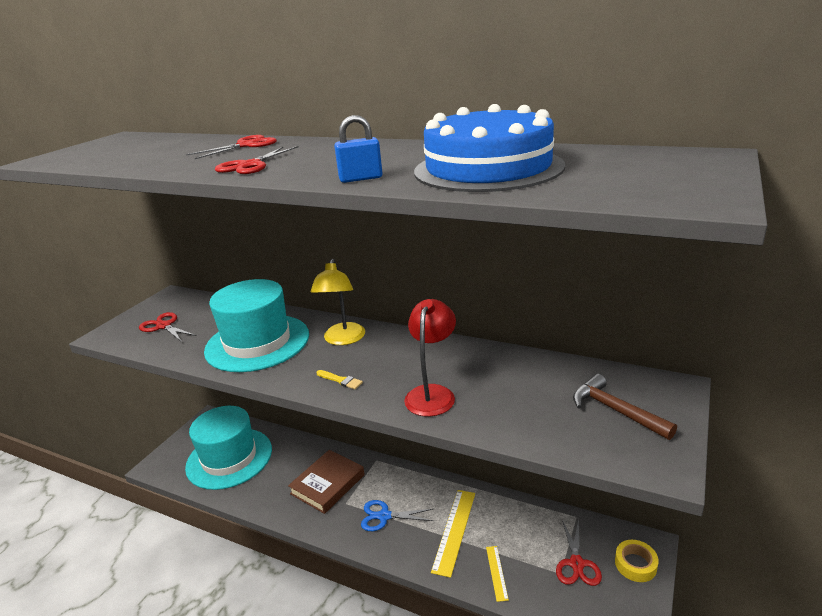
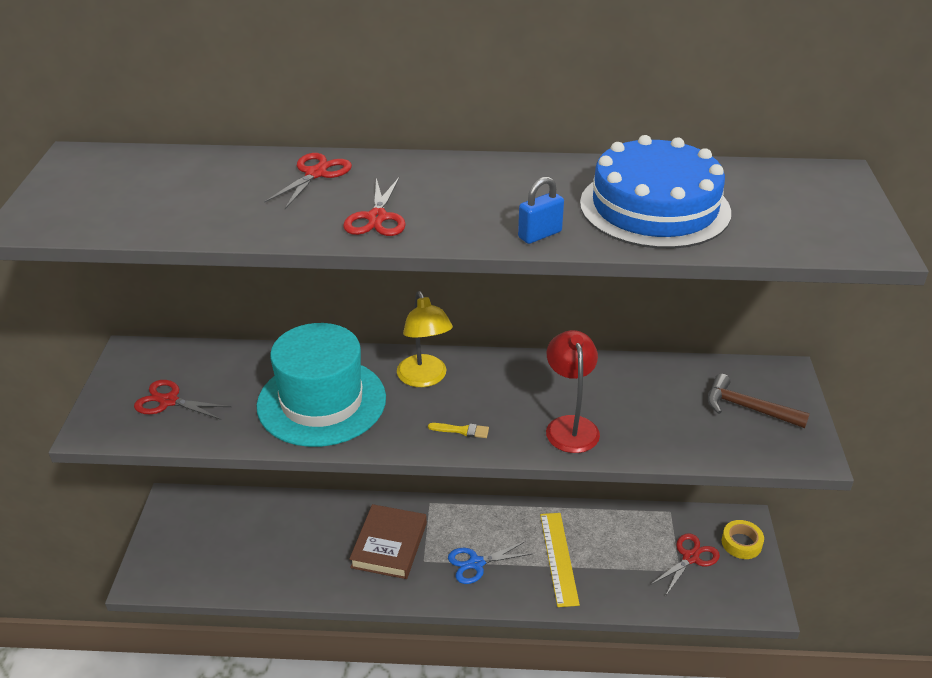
camera: 25 degrees left, 10 degrees up
(229, 458) = (240, 545): turquoise hat -> none
(496, 572) = (621, 587): yellow ruler -> none
(577, 564) = (690, 557): red scissors -> red scissors turned 120 degrees counterclockwise

